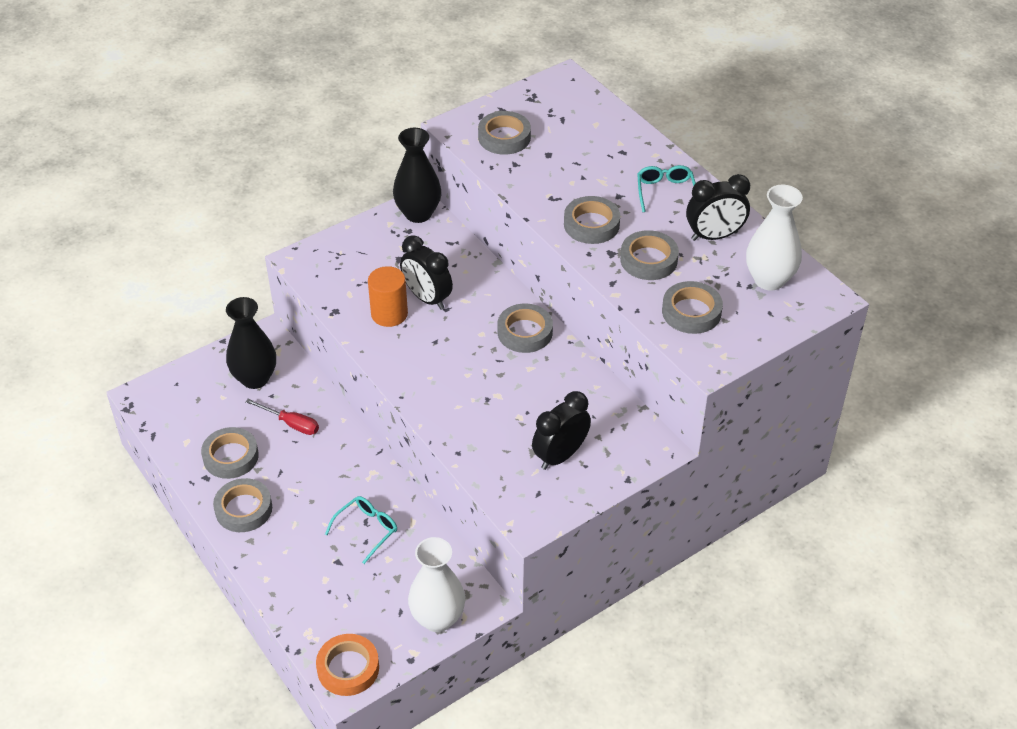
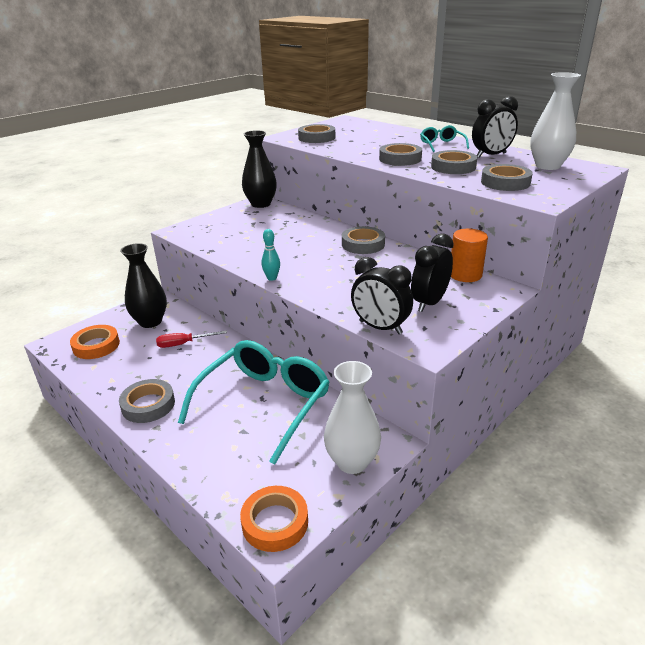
camera: 10 degrees left, 15 degrees down
(189, 408) = (96, 346): none -> orange tape
(230, 456) = (133, 371): grey tape -> none
(291, 424) = (184, 344): red screwdriver -> red screwdriver turned 150 degrees clockwise
(367, 529) = (264, 403): turquoise glasses -> turquoise glasses, size x2.23
(389, 314) = (254, 247): orange cylinder -> orange cylinder (465, 275)
(397, 380) = (272, 278): none -> turquoise bowling pin
(427, 298) = (281, 237): black clock -> black clock (380, 327)

